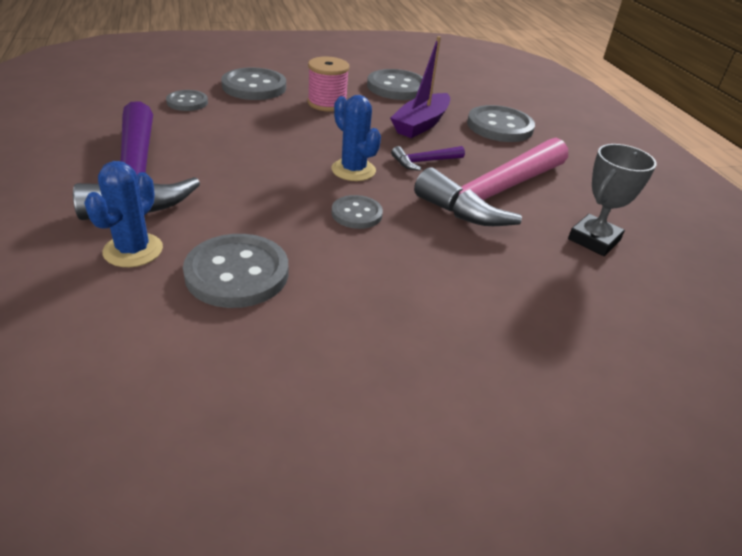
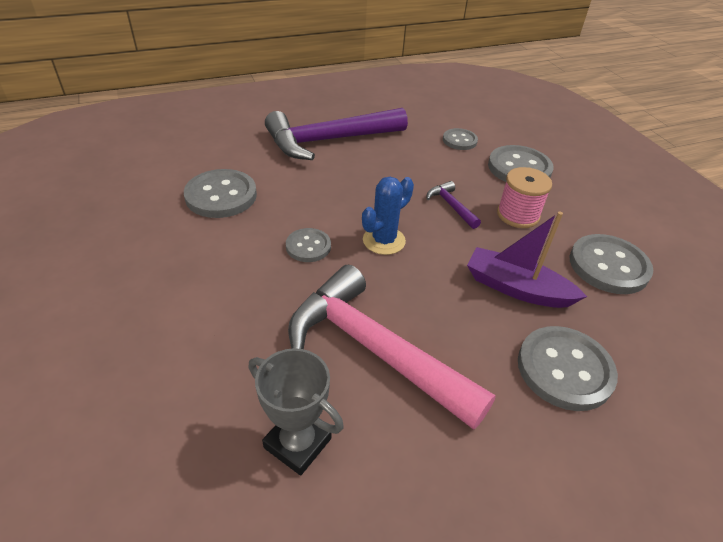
camera: 85 degrees right, 5 degrees up
(133, 250) = (243, 154): blue cactus -> none
(424, 162) = (424, 290): purple hammer -> purple hammer (451, 206)

